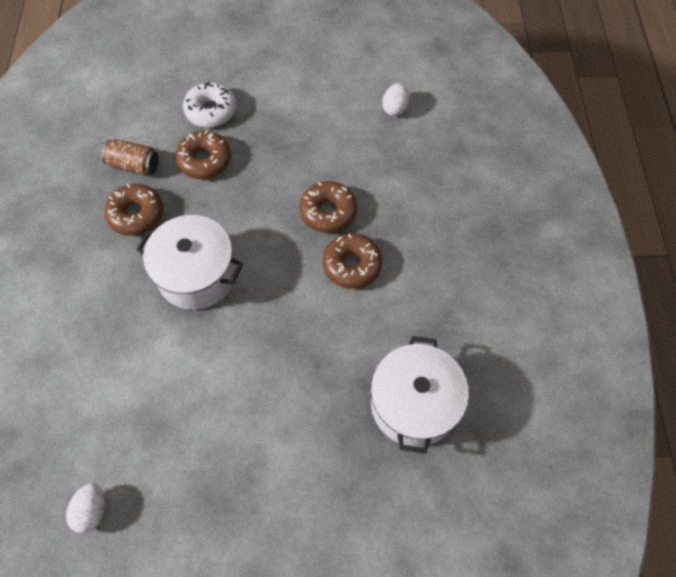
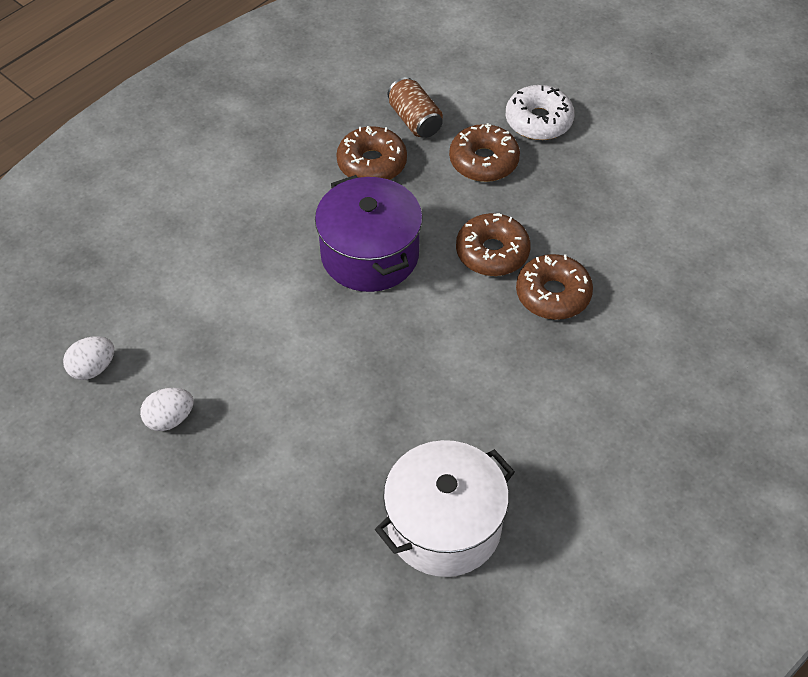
camera: 45 degrees right, 10 degrees down
(197, 275) = (369, 254): white pot -> purple pot
(352, 265) = (522, 359): brown donut -> brown donut (492, 252)
(395, 108) = (737, 250): white egg -> white egg (169, 419)

